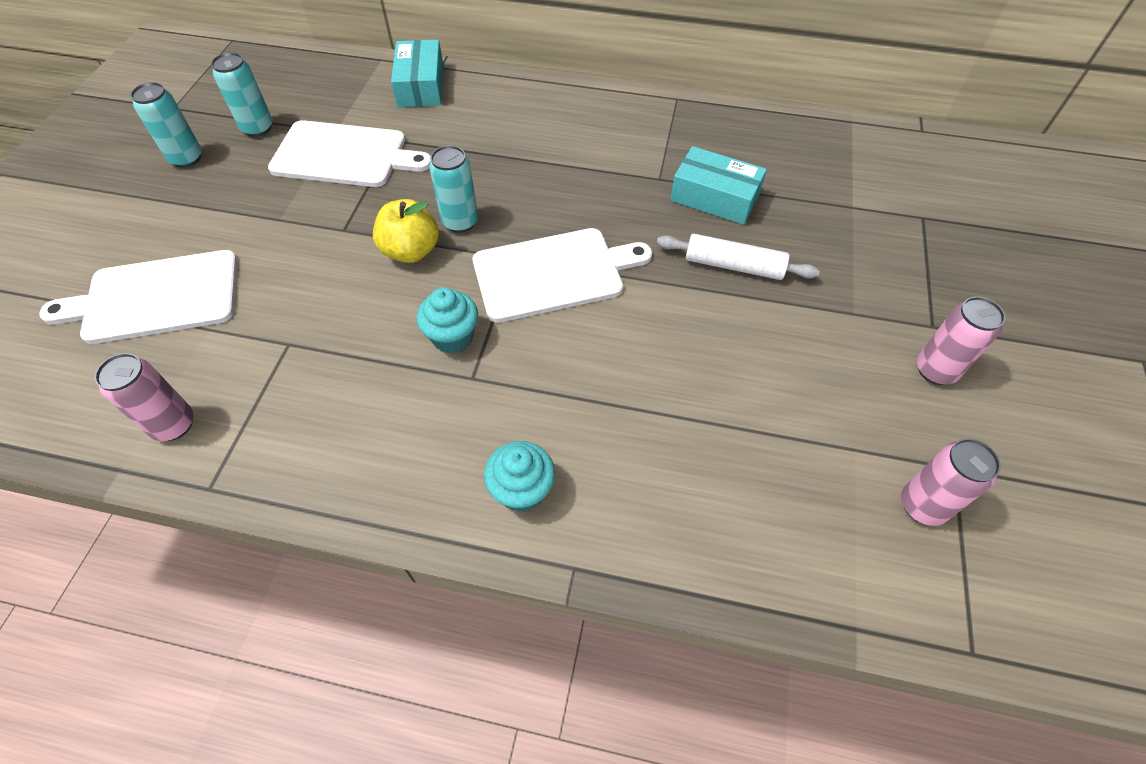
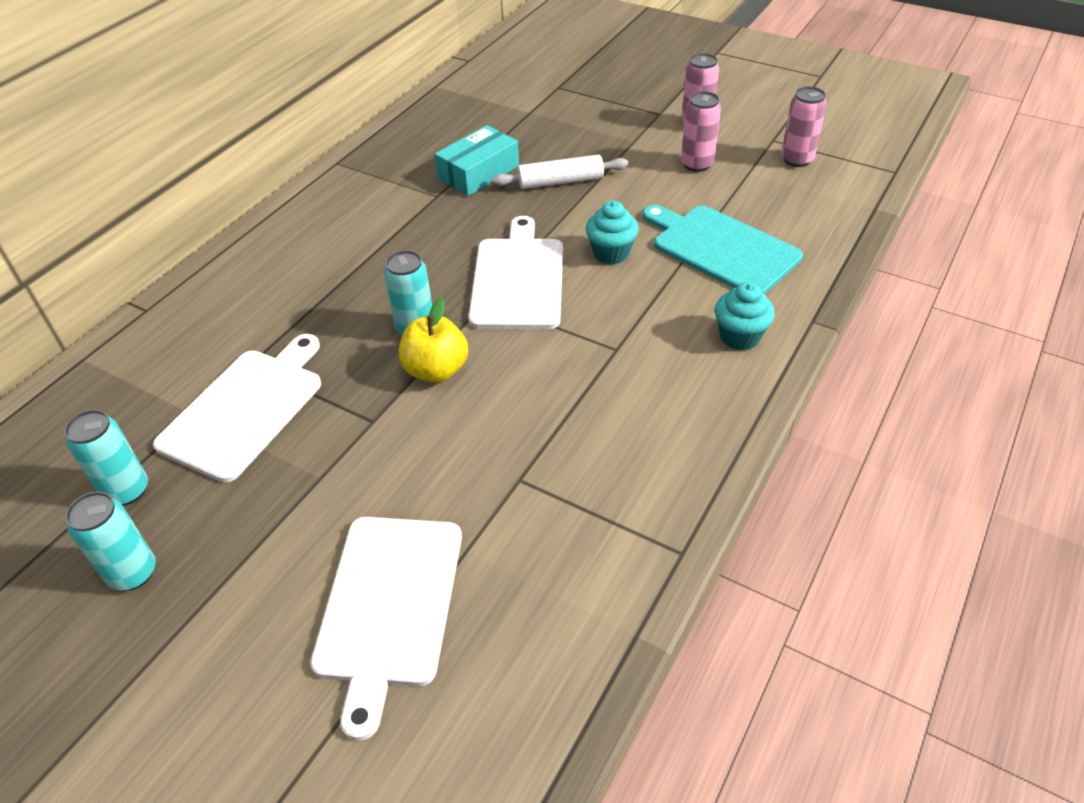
camera: 70 degrees left, 10 degrees down
(174, 425) = (592, 584): pink can -> pink can (697, 164)
(421, 85) = (167, 330): turquoise box -> none
(452, 337) = (564, 355): turquoise cupcake -> turquoise cupcake (611, 253)
(677, 444) = (721, 248): none -> turquoise cutting board
(733, 266) = (560, 181): white rolling pin -> white rolling pin turned 45 degrees clockwise

